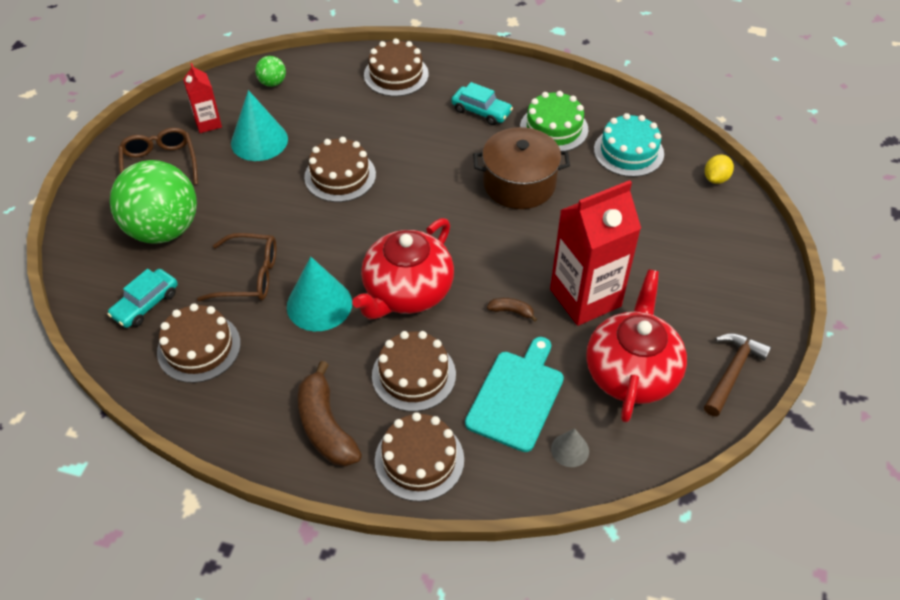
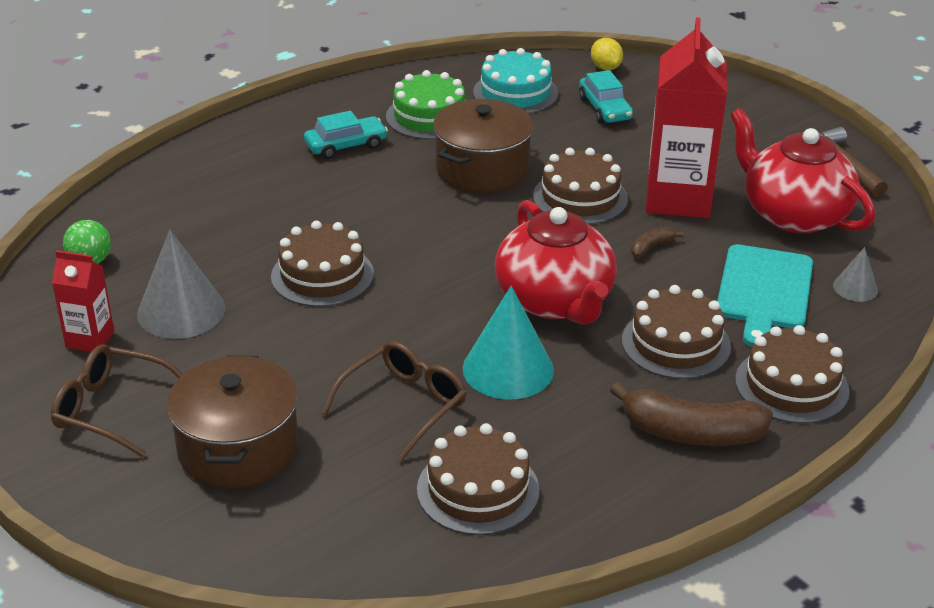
camera: 55 degrees left, 15 degrees down
(145, 304) = (355, 511): turquoise car -> turquoise car (604, 109)
(163, 229) = (238, 448): green ball -> brown pot
(259, 141) = (181, 311): turquoise cone -> grey cone
(396, 75) = (209, 172): brown cake -> brown cake (580, 197)
(516, 397) = (764, 291): turquoise cutting board -> turquoise cutting board turned 135 degrees counterclockwise

